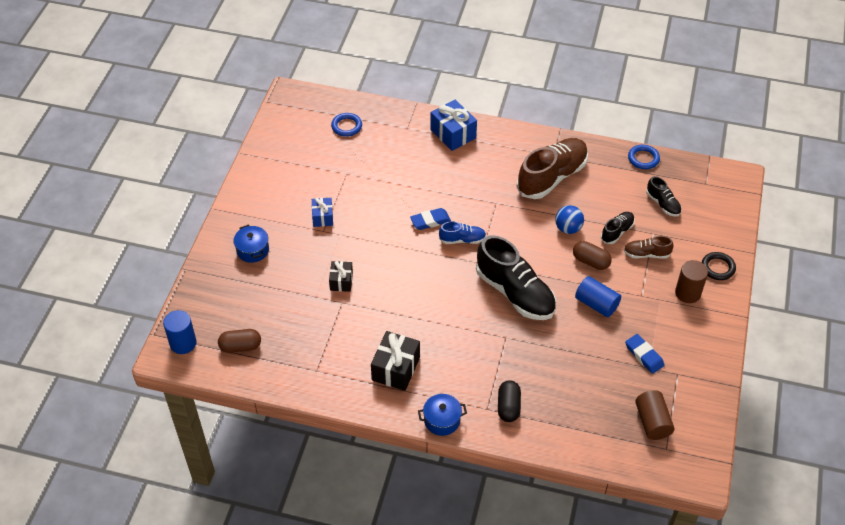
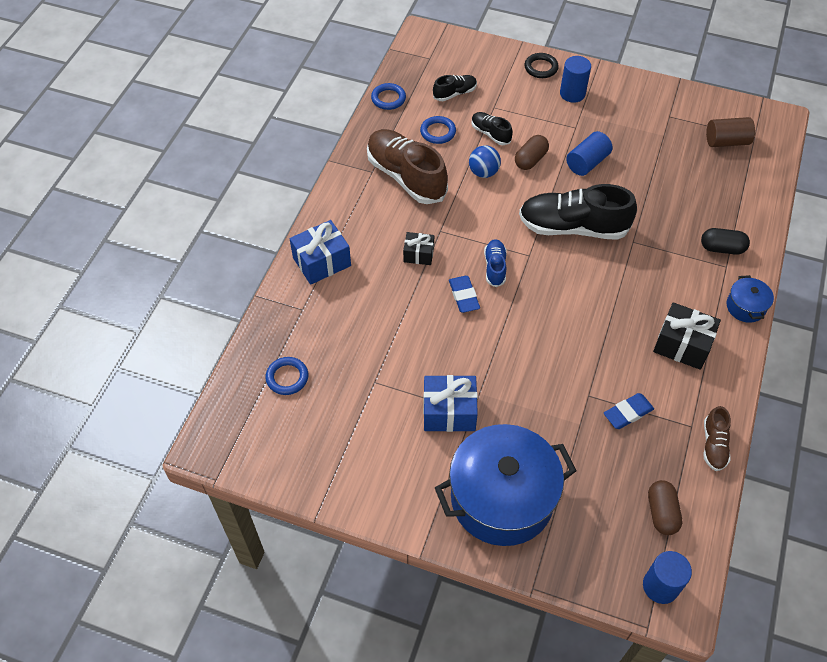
camera: 85 degrees left, 5 degrees up
(252, 250) = (502, 498): blue pot -> blue pot, size x2.31
(323, 217) = (449, 412): blue gift -> blue gift, size x1.65
(341, 281) = (556, 394): black gift -> black gift (418, 254)
(515, 293) = (573, 227): black shoe -> black shoe turned 135 degrees counterclockwise
(610, 195) = (438, 132): none -> blue ring
(644, 355) = (650, 136): blue eraser -> blue eraser (628, 413)
(646, 254) = (522, 116): brown shoe -> brown shoe (714, 445)
(687, 293) = (572, 93): brown cylinder -> blue cylinder

